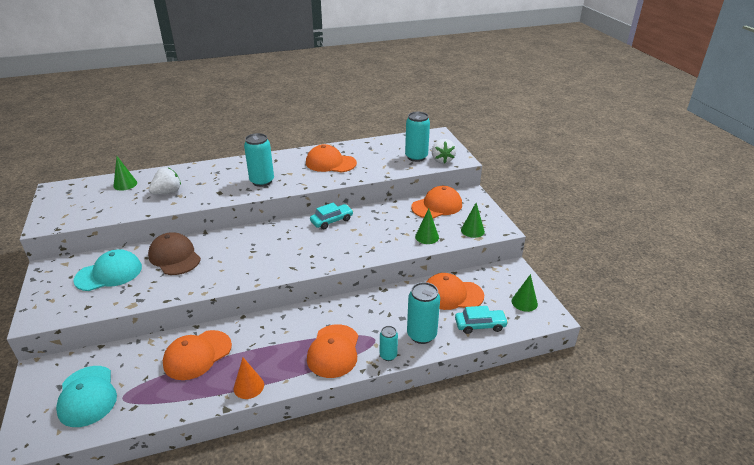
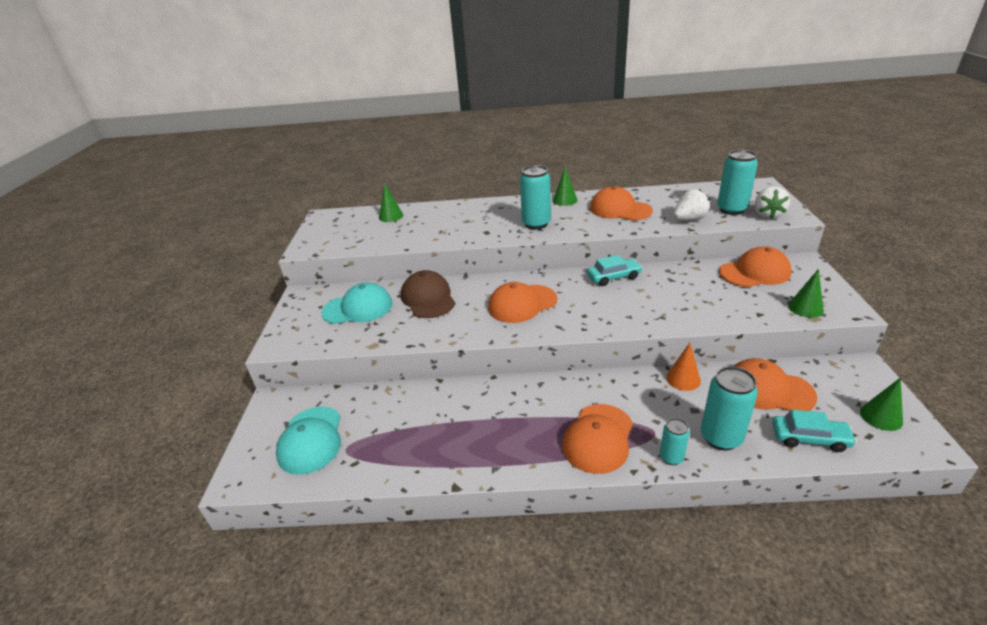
camera: 20 degrees right, 0 degrees up
(167, 192) = (431, 227): white strawberry -> white strawberry (689, 219)
(197, 355) = (435, 414): orange cap -> orange cap (522, 304)
(248, 386) = (487, 464): orange cone -> orange cone (683, 379)
(427, 237) = (738, 309): green cone -> green cone (565, 200)

